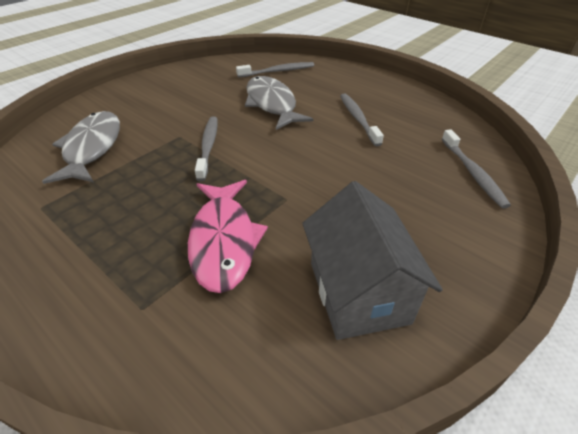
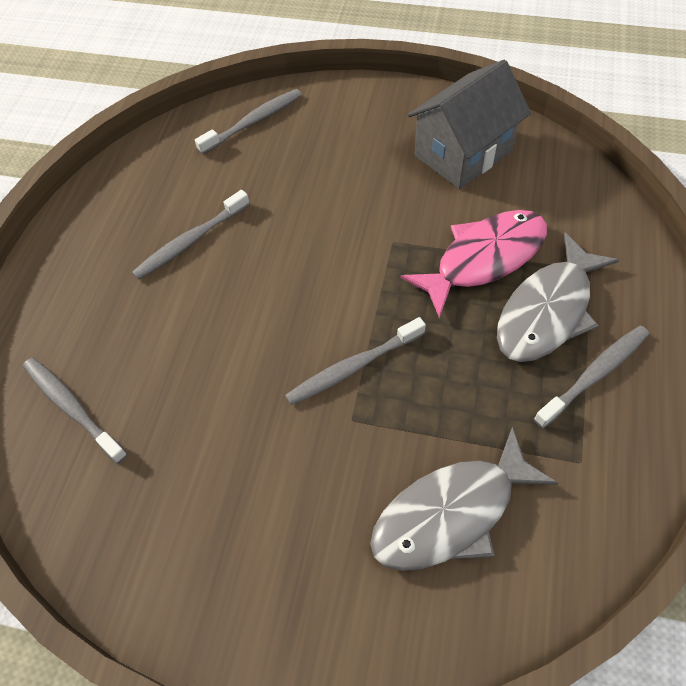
camera: 115 degrees left, 15 degrees up
(69, 248) = (594, 375): none -> grey toothbrush
(272, 104) = (199, 355): grey fish -> grey fish (547, 311)

